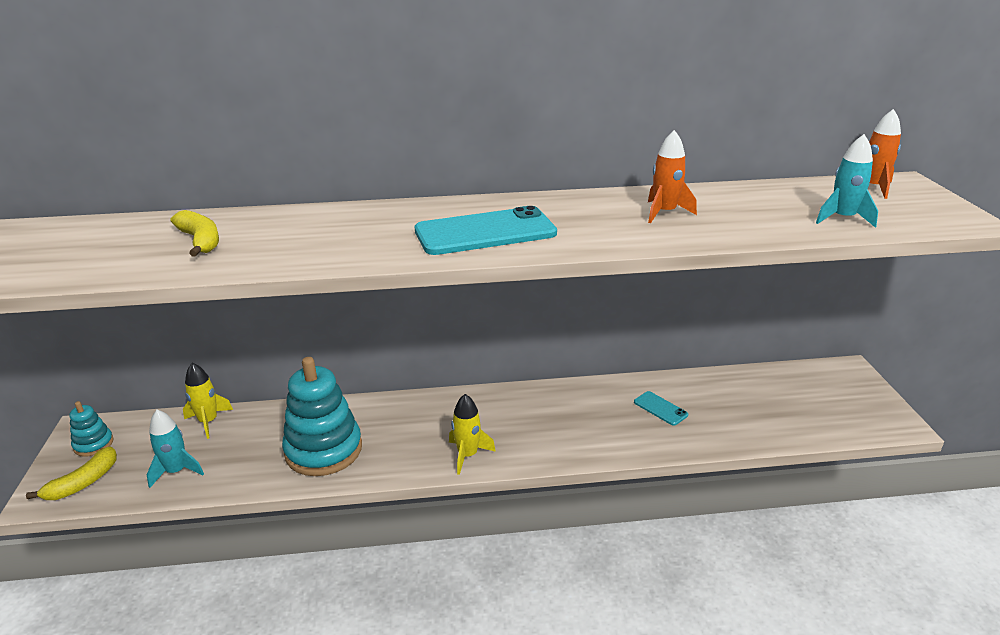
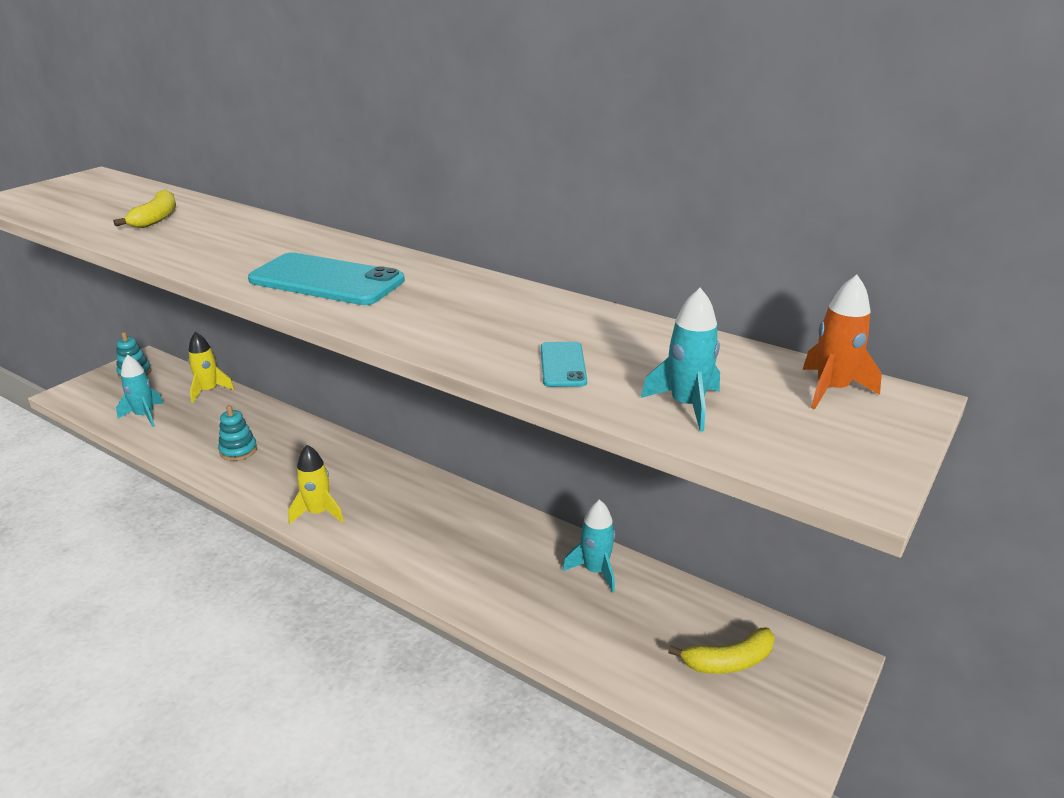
camera: 40 degrees right, 0 degrees up
(83, 482) = (96, 395): yellow banana -> yellow banana (728, 661)
(323, 450) = (238, 450): turquoise stacking toy -> turquoise stacking toy, size x0.49
(660, 408) = (537, 571): turquoise phone -> turquoise phone (563, 365)
(664, 213) = (512, 322): orange rocket -> none
(688, 390) = (595, 571): none -> turquoise rocket

